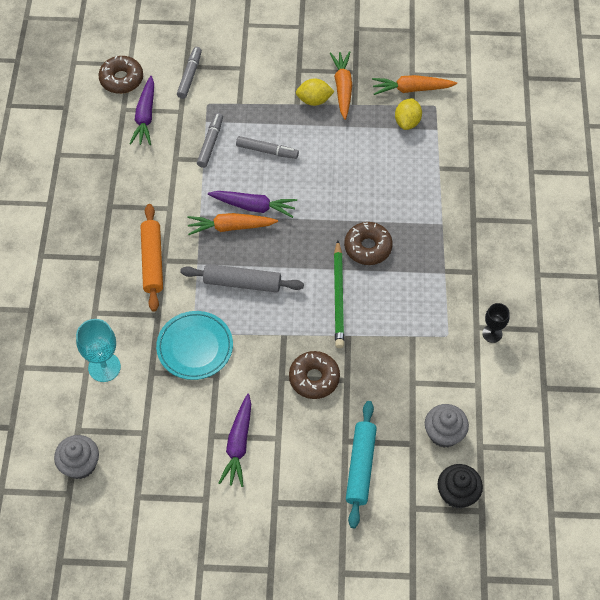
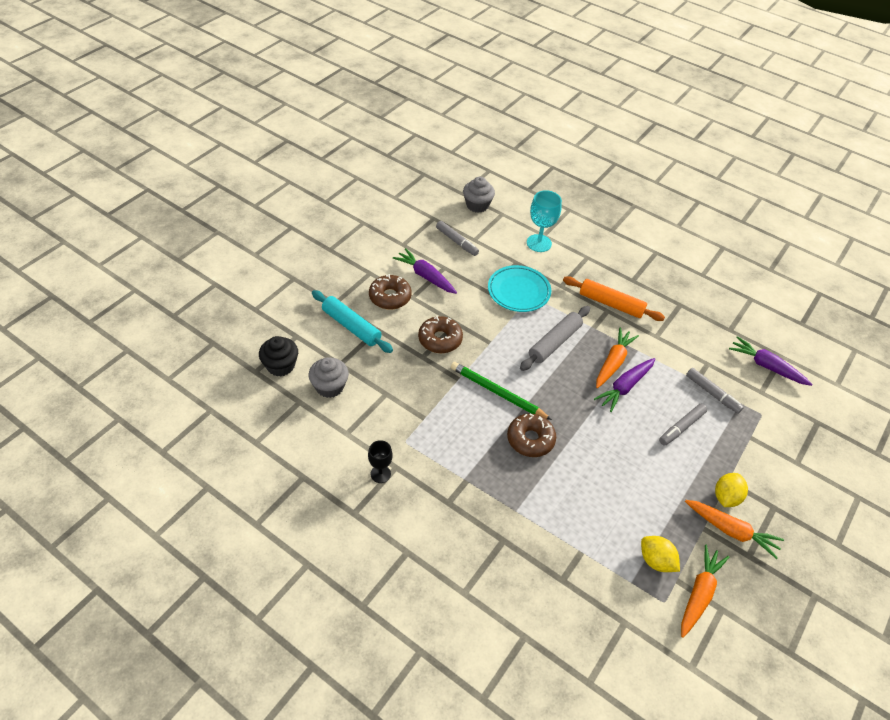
camera: 120 degrees right, 10 degrees down
(121, 79) = (819, 371): brown donut -> brown donut (390, 297)
(190, 76) = (803, 419): grey marker -> grey marker (457, 242)

